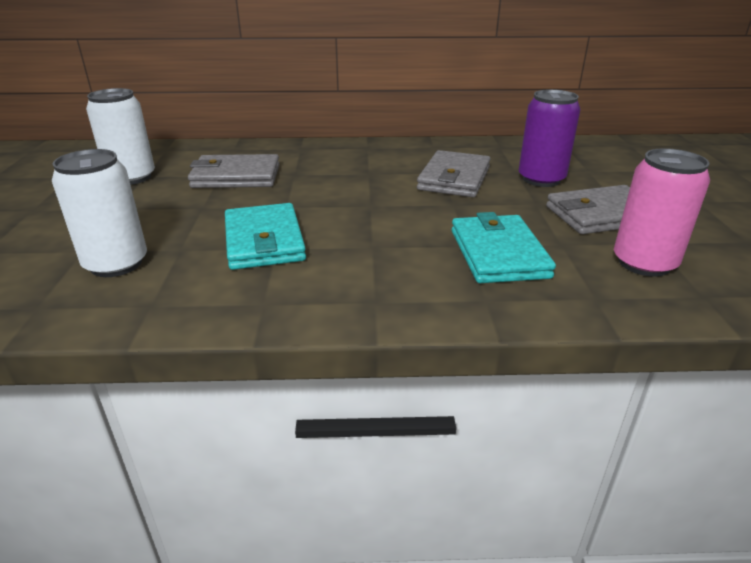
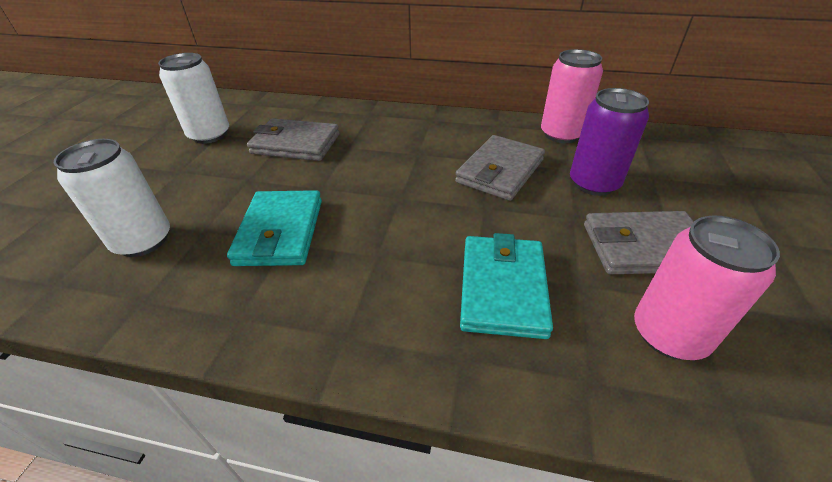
camera: 15 degrees right, 10 degrees up
(496, 149) = (561, 134): none -> pink can

